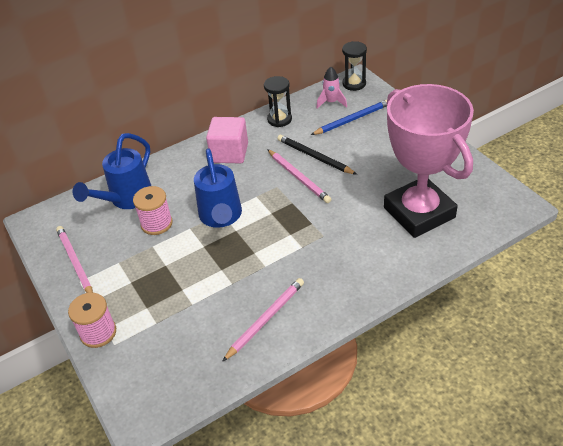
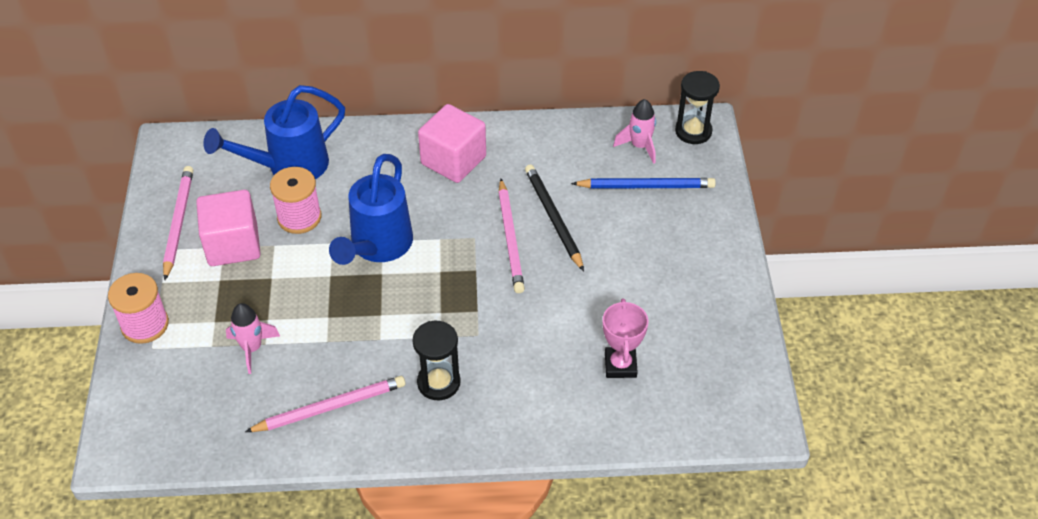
camera: 25 degrees right, 5 degrees up
(124, 258) = (233, 245): none -> pink cube
(185, 311) = (252, 348): none -> pink rocket
(279, 119) = (552, 140): black hourglass -> black hourglass (438, 382)
(419, 212) = (620, 365): pink trophy -> pink trophy, size x0.40

